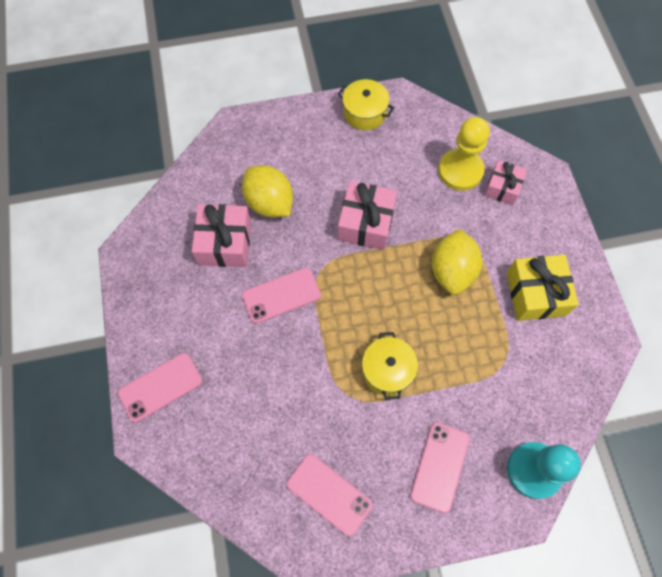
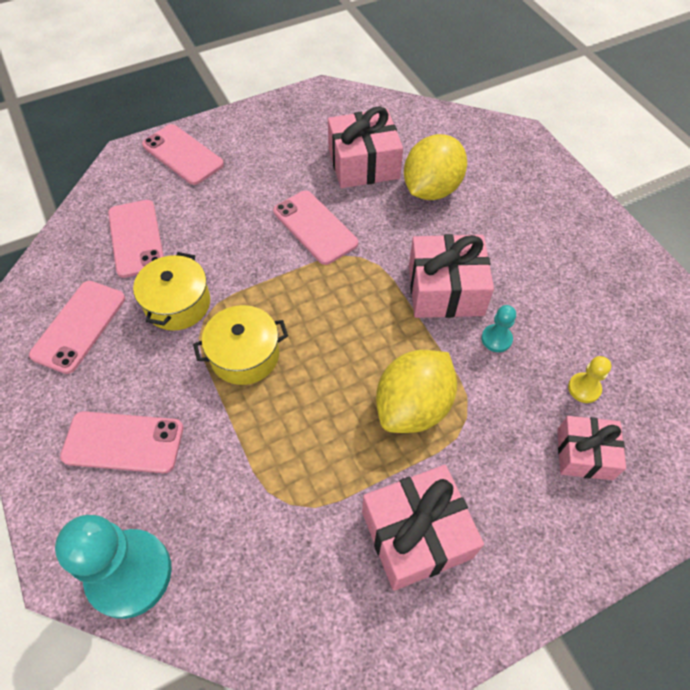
camera: 75 degrees right, 10 degrees down
(249, 439) = (136, 238): none -> pink phone
(364, 113) = (613, 254): yellow pot -> yellow pot (178, 304)
(413, 206) = (496, 339): none -> turquoise pawn
(452, 271) = (413, 407): yellow lemon -> yellow lemon turned 45 degrees counterclockwise
(460, 171) = (584, 388): yellow pawn -> yellow pawn, size x0.45
(535, 294) = (416, 534): yellow gift -> pink gift

